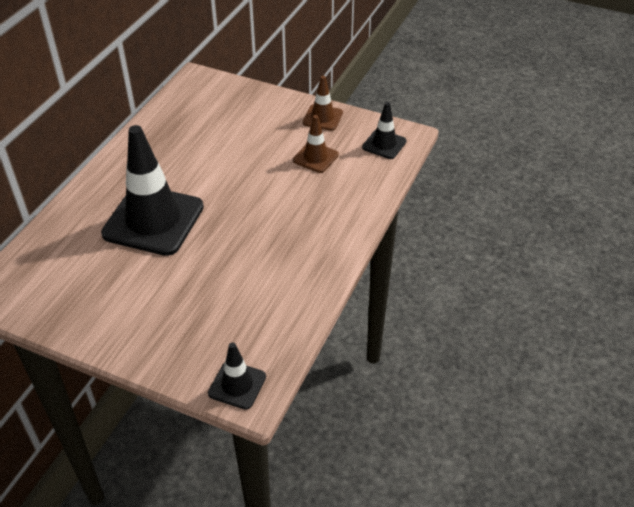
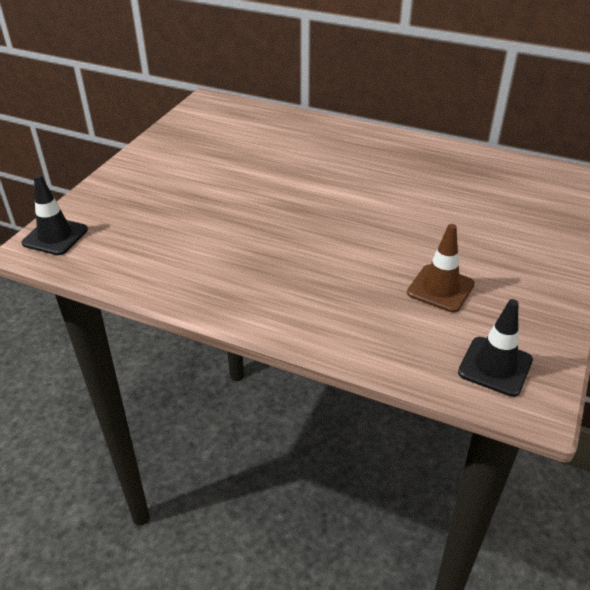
camera: 90 degrees right, 5 degrees down
(153, 220) = (302, 170): black traffic cone -> none
(322, 118) = (541, 295): brown traffic cone -> none

